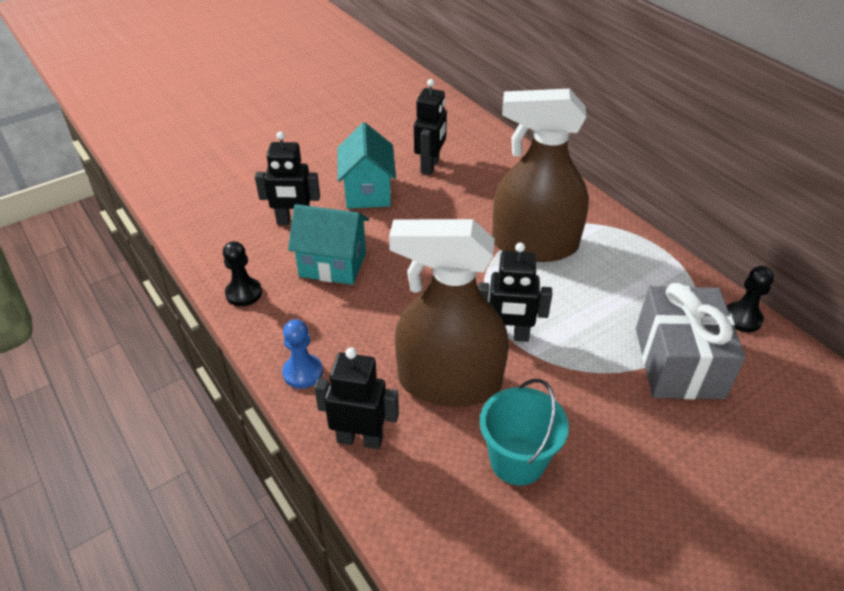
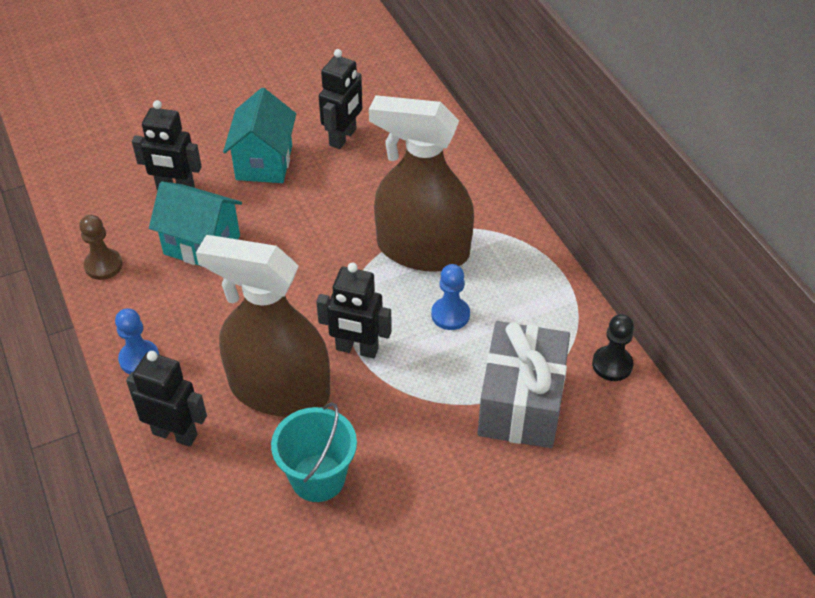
camera: 10 degrees right, 5 degrees up
(244, 293) = (103, 265): black pawn -> brown pawn
(581, 295) = (450, 315): none -> blue pawn

